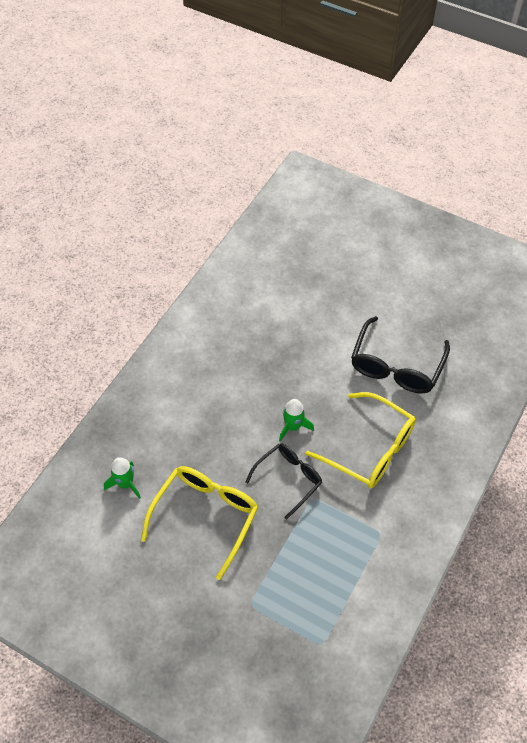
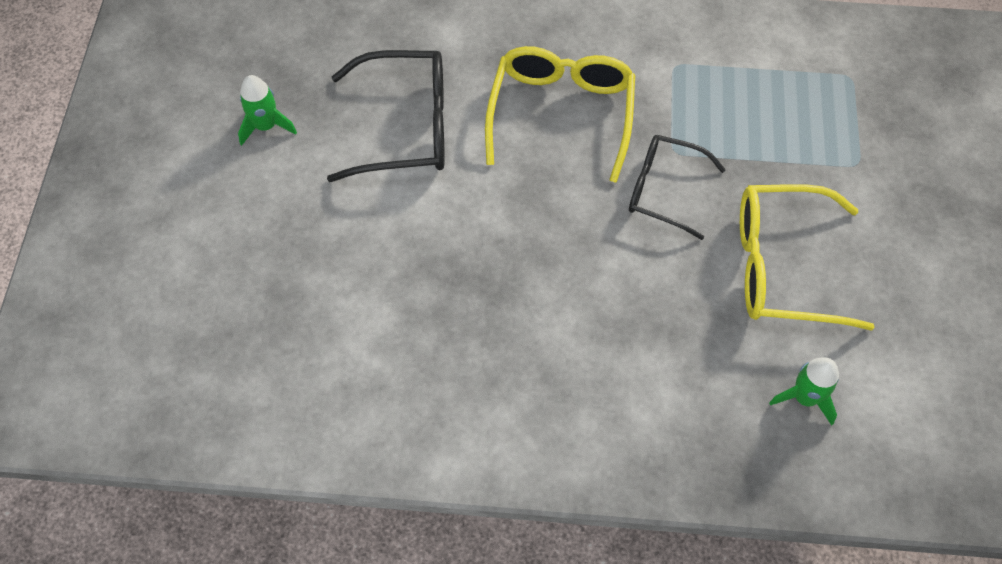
camera: 115 degrees left, 5 degrees up
(293, 427) = (579, 217): green rocket -> green rocket (266, 126)

